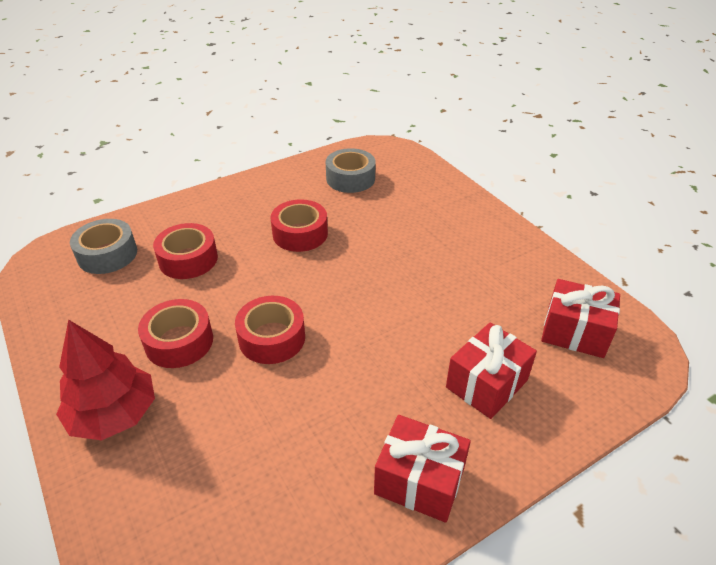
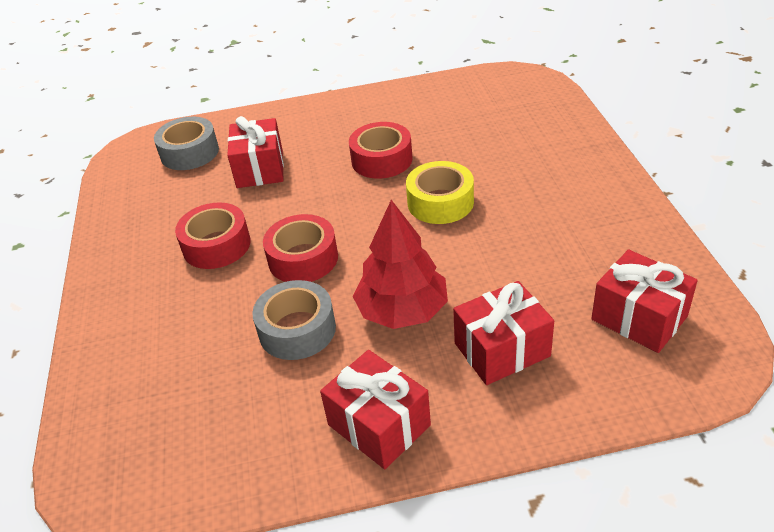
camera: 25 degrees right, 0 degrees up
(114, 414) = (133, 298): red tree -> red tree (402, 311)
(188, 259) = (260, 169): red tape -> red gift
(350, 178) = (466, 108): grey tape -> grey tape (297, 330)
(370, 263) = (440, 202): none -> yellow tape

